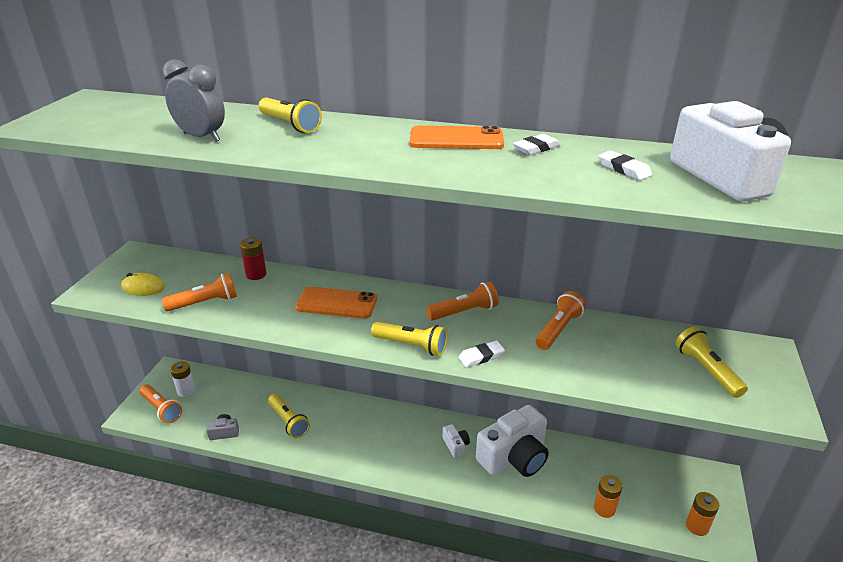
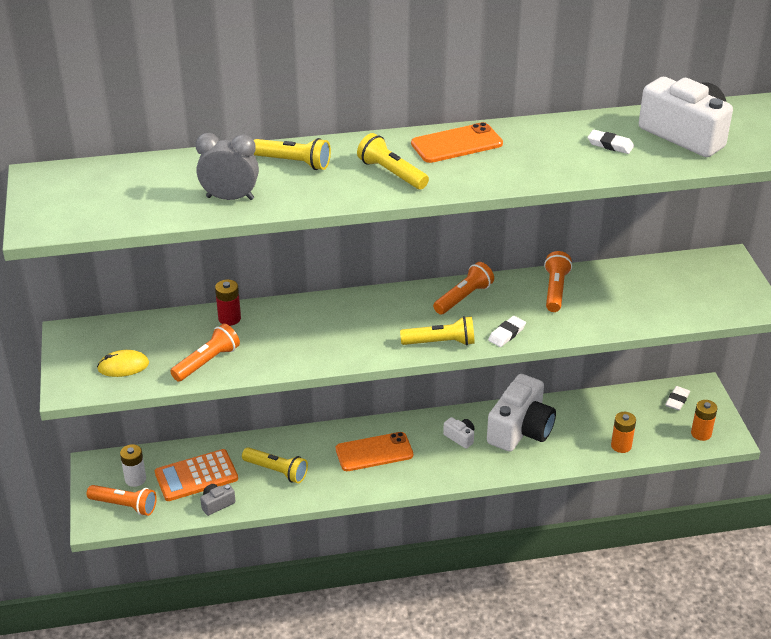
camera: 25 degrees left, 5 degrees up
(228, 404) = (196, 476): none -> orange calculator
(336, 303) = (339, 324): orange phone -> orange phone (374, 452)
(536, 148) = (529, 138): white eraser -> white eraser (677, 400)
(706, 370) = (689, 290): yellow flashlight -> yellow flashlight (391, 173)

